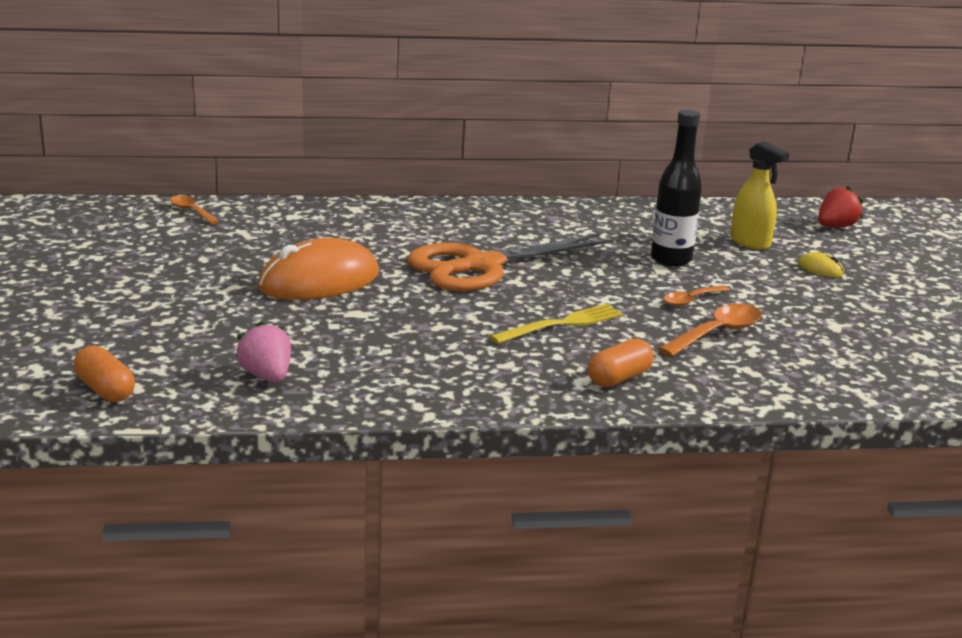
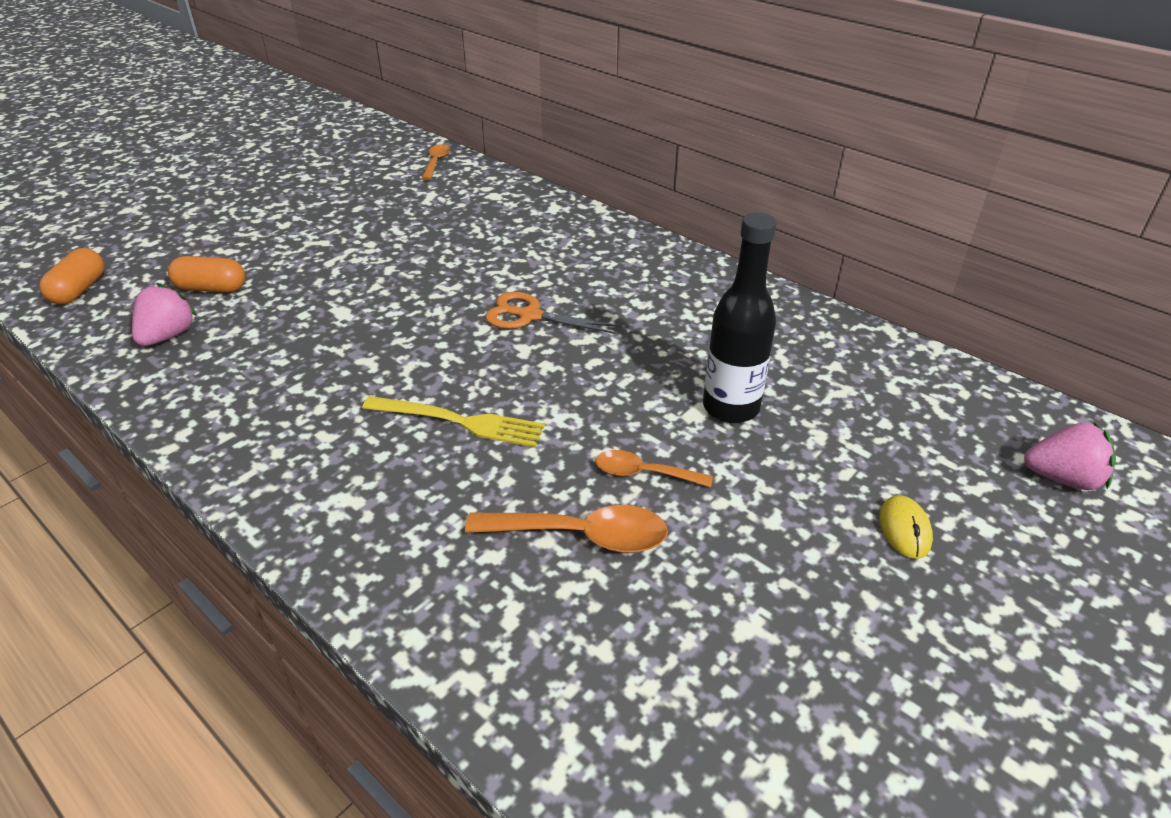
camera: 50 degrees right, 15 degrees up
(319, 281) = (382, 266): orange mouse -> none
(481, 266) = (530, 316): orange scissors -> orange scissors, size x0.52
(619, 378) = (372, 521): orange capsule -> orange capsule (211, 288)
(750, 242) = (880, 437): yellow spray bottle -> none
(835, 227) = (1062, 478): red strawberry -> pink strawberry

